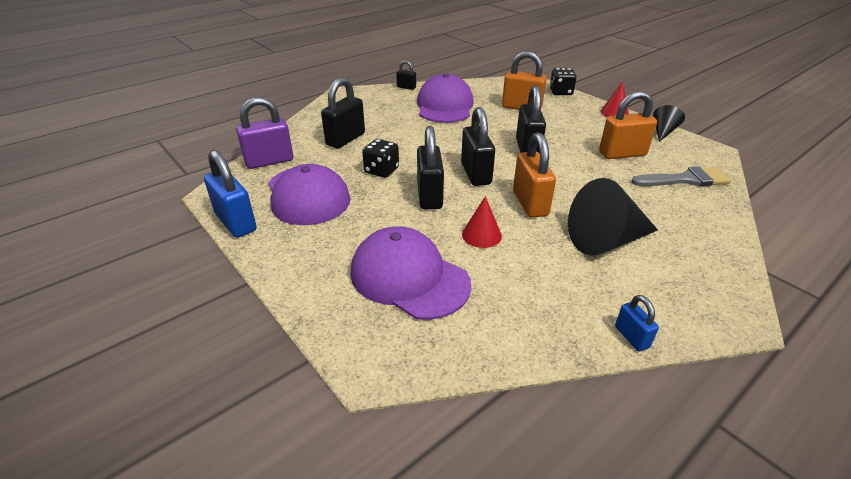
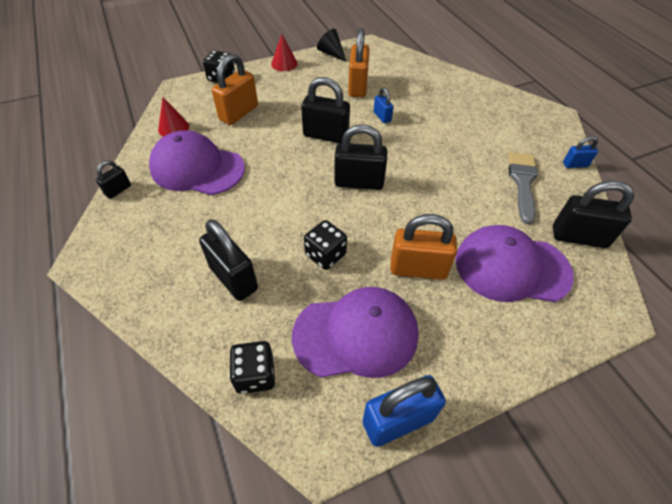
camera: 75 degrees left, 15 degrees up
(269, 161) = (255, 375): purple padlock -> black dice
(409, 277) = (511, 267): purple cap -> purple cap turned 45 degrees clockwise
(429, 196) = (388, 225): black padlock -> black padlock (579, 237)
(481, 235) = (458, 205): red cone -> red cone (173, 128)
(530, 203) = (417, 162): orange padlock -> orange padlock (418, 269)
(585, 174) = (382, 117): none -> blue padlock
(606, 240) = (475, 139): black cone -> none
(685, 179) = (406, 73): grey brush -> grey brush (522, 182)

